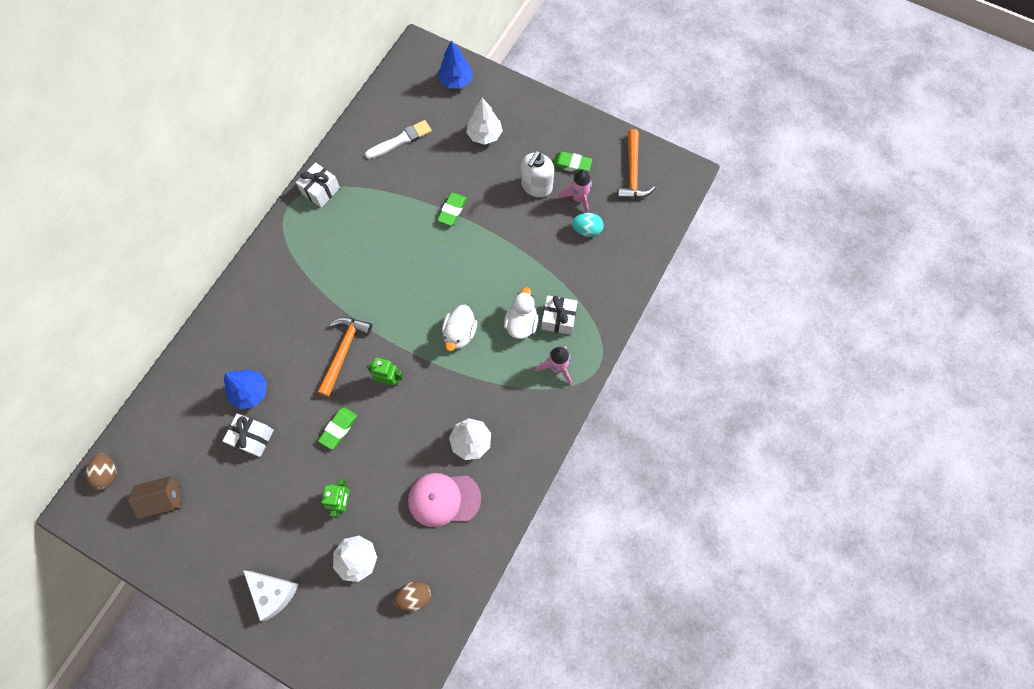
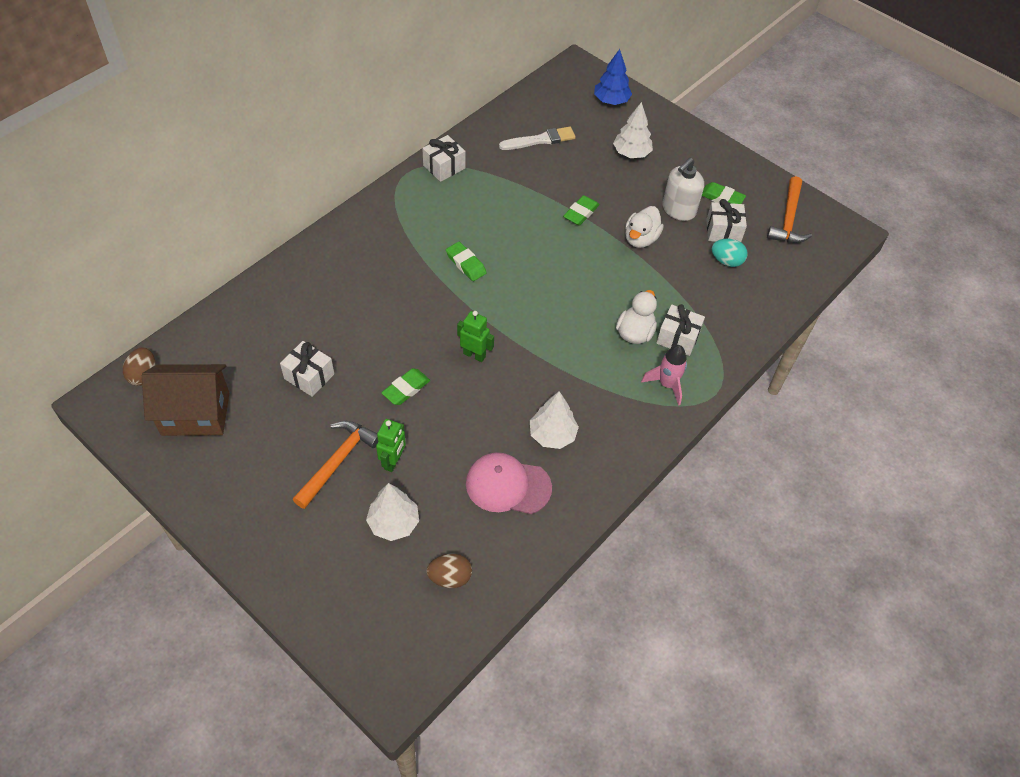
camera: 10 degrees right, 15 degrees down
(164, 500) = (195, 414): brown house -> brown house, size x1.68
(250, 392) = (319, 333): blue tree -> none
(273, 592) = (289, 534): white cheese -> none
(343, 352) = (430, 317): orange hammer -> orange hammer (337, 461)
(362, 289) = (466, 264): none -> green eraser
(459, 333) = (563, 328): white duck -> white duck (640, 239)
(578, 199) = (723, 231): pink rocket -> white gift

